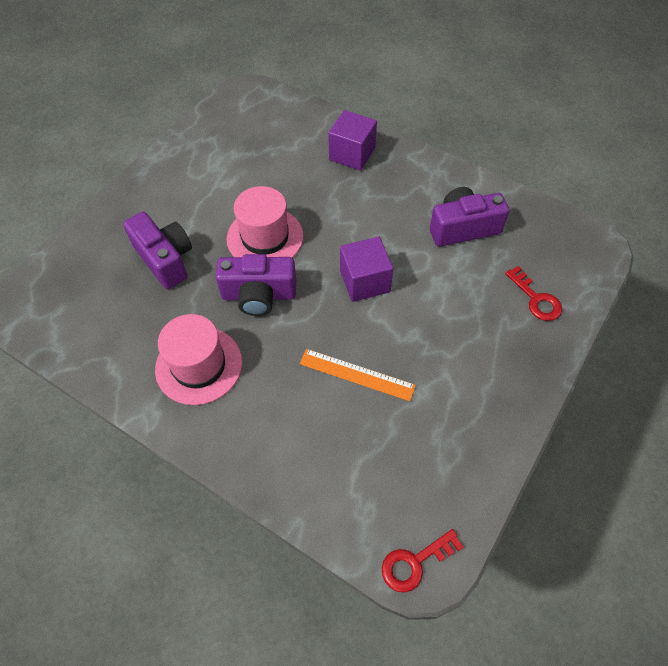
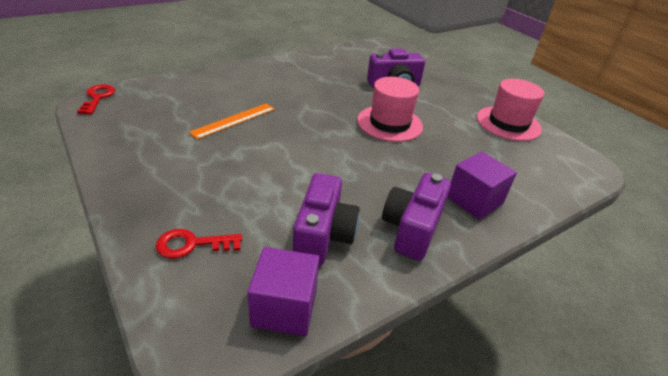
camera: 110 degrees right, 20 degrees down
(199, 365) = (300, 76): pink hat -> pink hat (508, 123)
(259, 295) = (336, 106): purple camera -> purple camera (412, 228)
(365, 281) = (309, 151): purple cube -> purple cube (284, 308)

